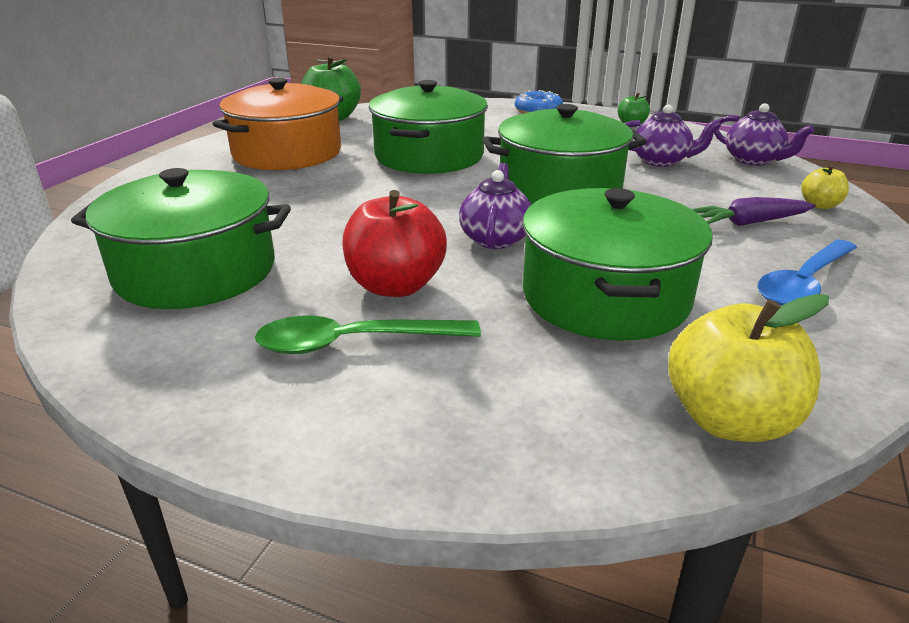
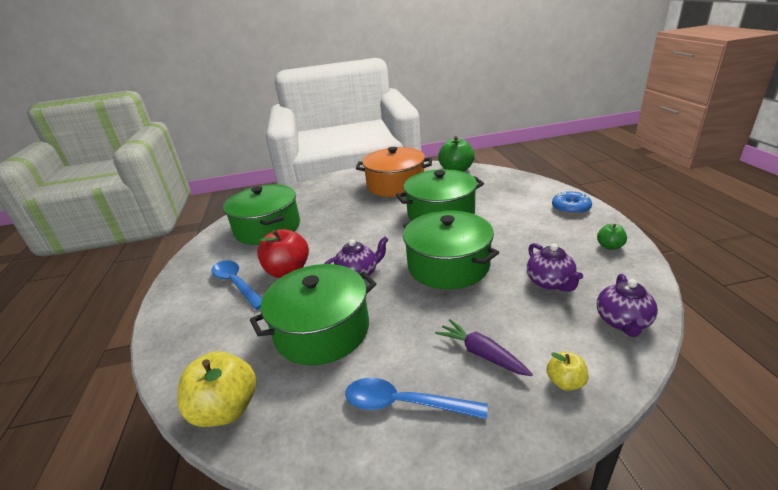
camera: 60 degrees right, 0 degrees up
(352, 343) = (236, 283): green spoon -> blue spoon

